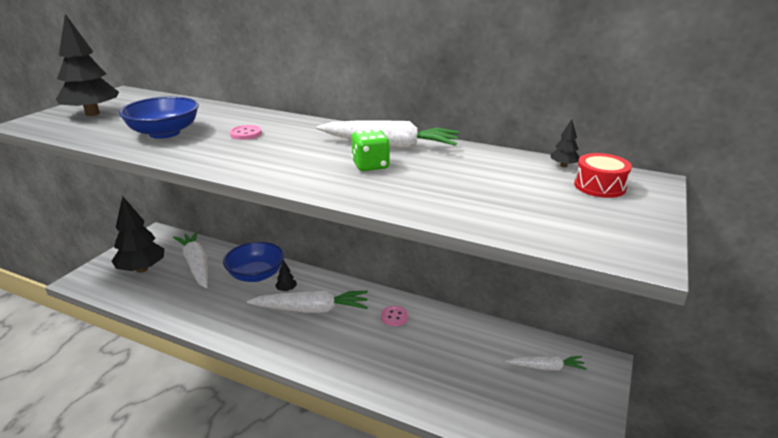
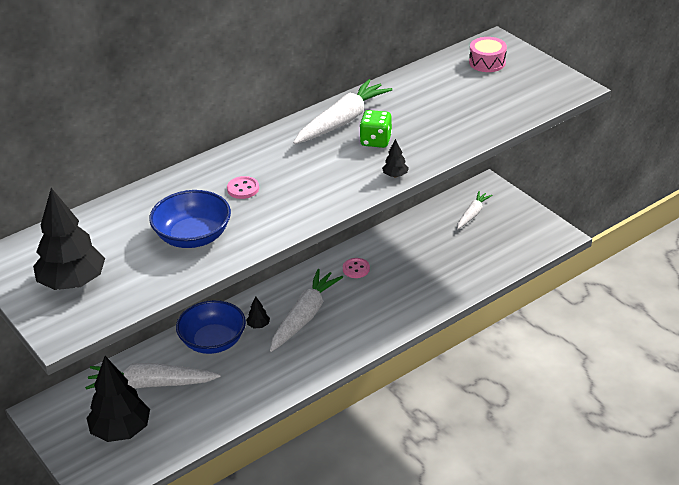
camera: 60 degrees left, 10 degrees up
(563, 166) = (446, 62): black tree -> black tree (395, 175)
(599, 186) = (487, 62): red drum -> pink drum

